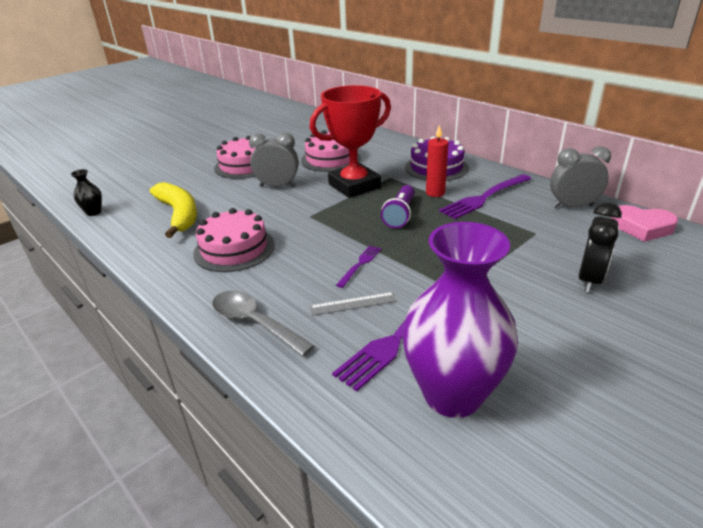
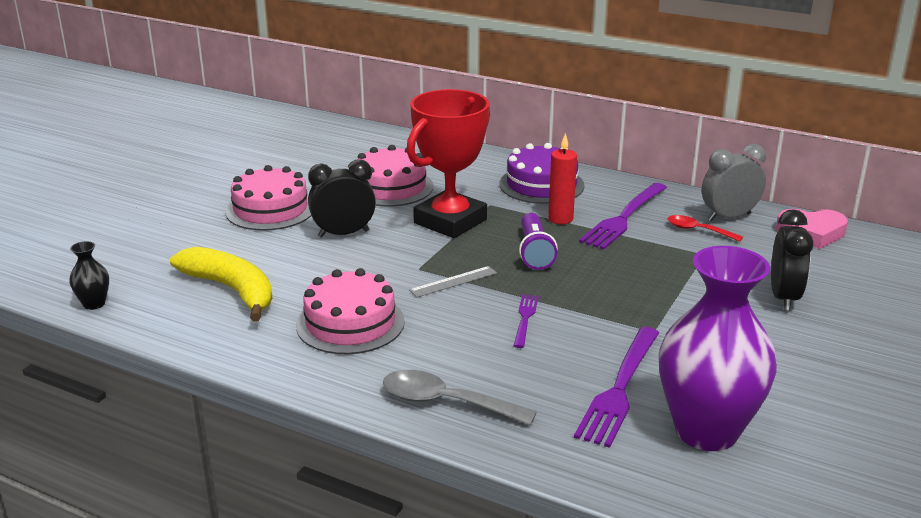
camera: 20 degrees left, 5 degrees down
(277, 186) = (343, 234): grey clock -> black clock
(353, 304) = (547, 363): grey ruler -> grey ruler (453, 282)
(540, 214) = (698, 230): none -> red spoon

